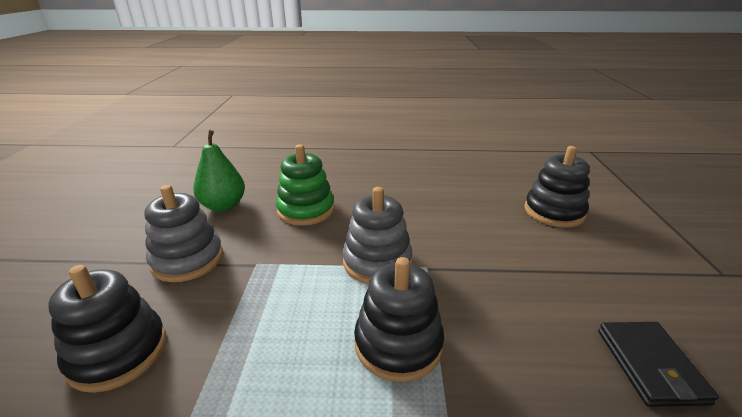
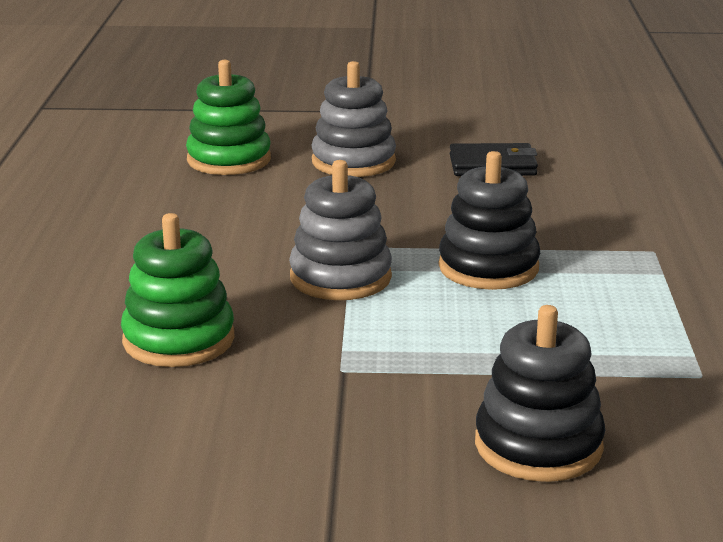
camera: 90 degrees left, 5 degrees down
(187, 260) = (329, 436): grey stacking toy -> grey stacking toy (353, 162)
(223, 206) = (138, 432): green pear -> none
(554, 212) = (229, 160): black stacking toy -> green stacking toy

